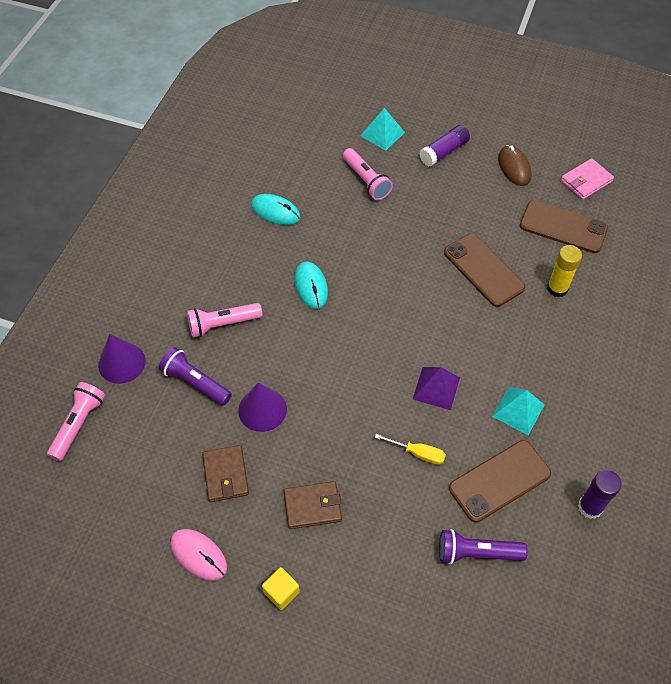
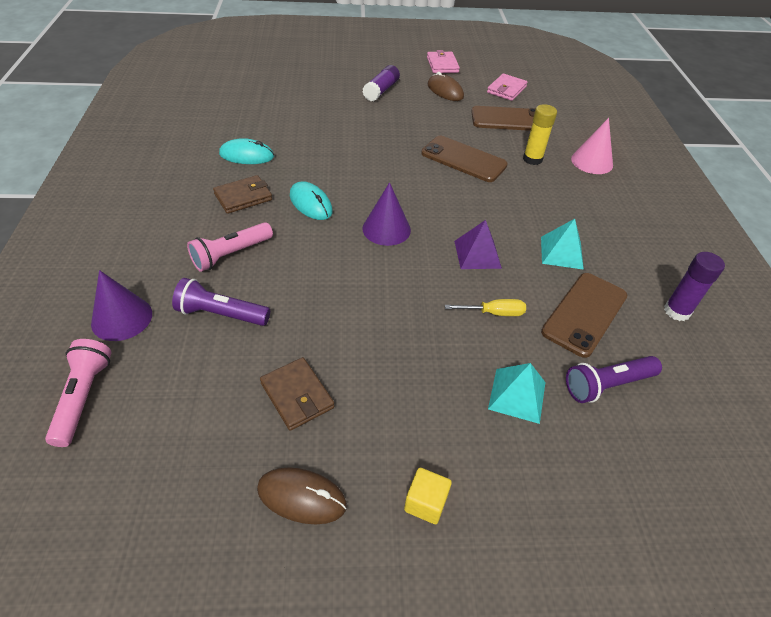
camera: 25 degrees left, 10 degrees down
(198, 555) = (301, 497): pink mouse -> brown mouse
(262, 409) = (310, 319): purple cone -> purple cone (386, 229)
(312, 506) = (413, 396): brown wallet -> brown wallet (243, 197)
(366, 181) = (323, 120): pink flashlight -> none
(382, 134) = (321, 88): turquoise pyramid -> turquoise pyramid (517, 395)
(532, 125) = (442, 65): none -> pink wallet
(621, 309) = (592, 162): none -> pink cone

